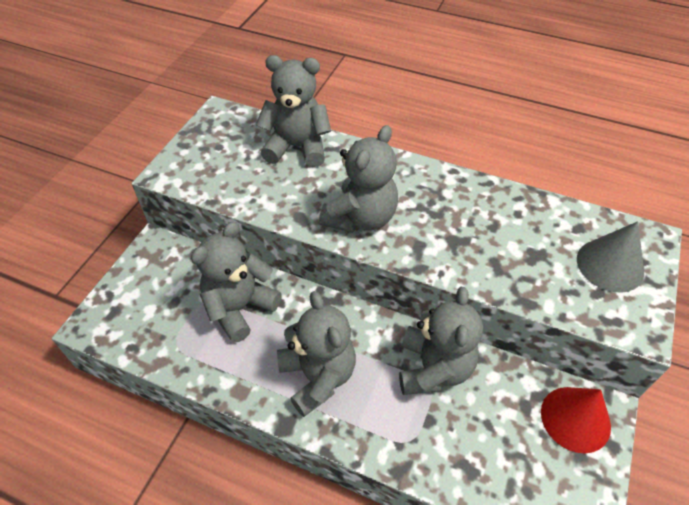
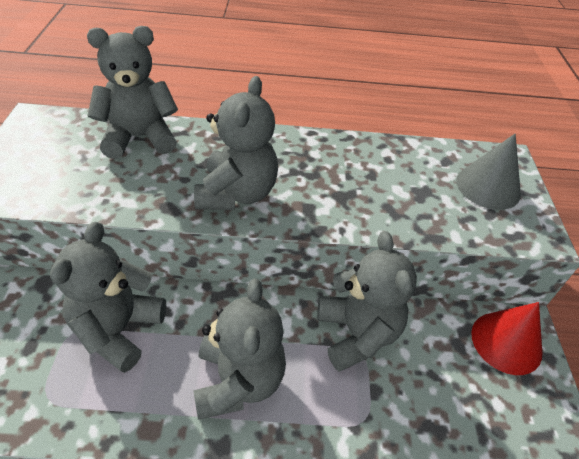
camera: 25 degrees left, 5 degrees down
(318, 376) = (238, 381): grey teddy bear -> grey teddy bear turned 45 degrees clockwise

